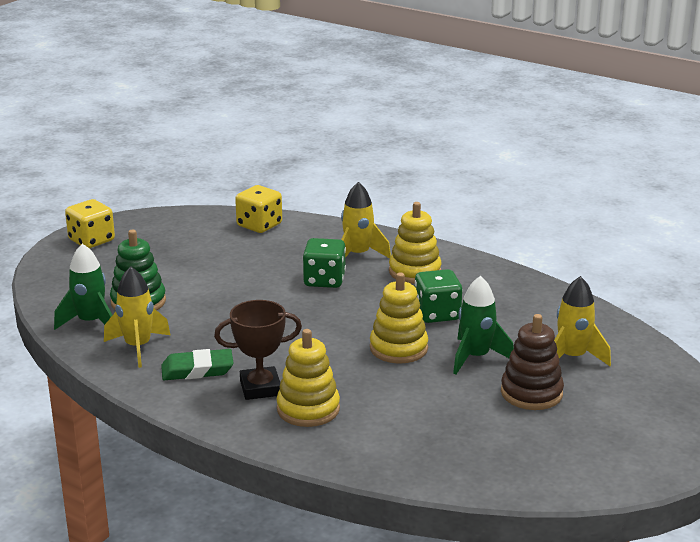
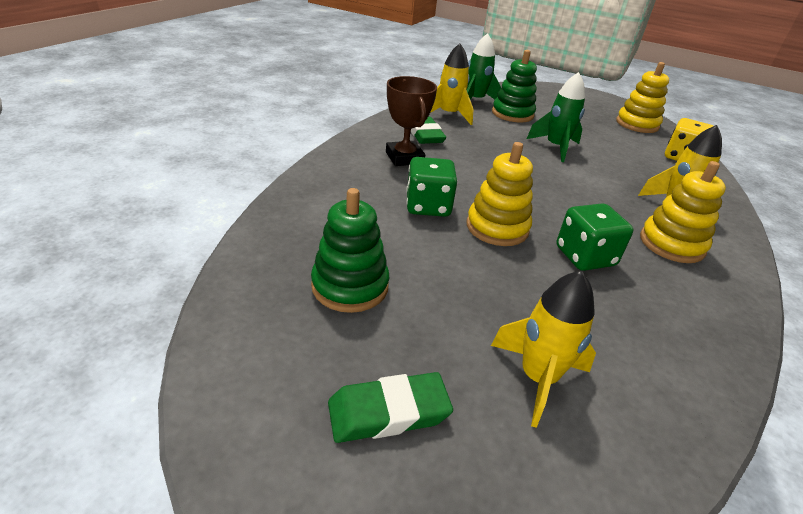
camera: 80 degrees right, 10 degrees up
(91, 240) = (589, 98): yellow dice -> none
(308, 409) = (375, 178): yellow stacking toy -> yellow stacking toy (637, 124)
(324, 280) = (605, 188): green dice -> green dice (428, 206)
(475, 357) = (500, 282): green rocket -> green rocket (555, 147)
(492, 428) = (350, 286): none -> green stacking toy
(531, 393) = (432, 326): brown stacking toy -> none
(612, 415) = (388, 412): none -> green eraser

